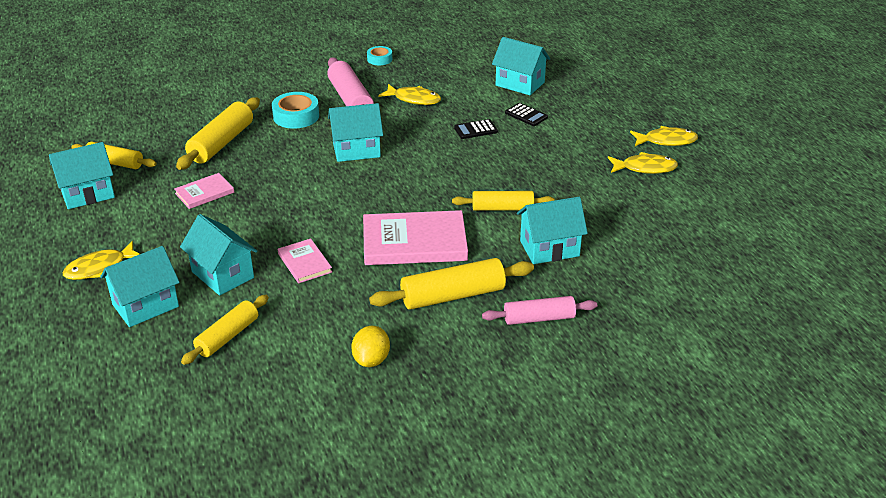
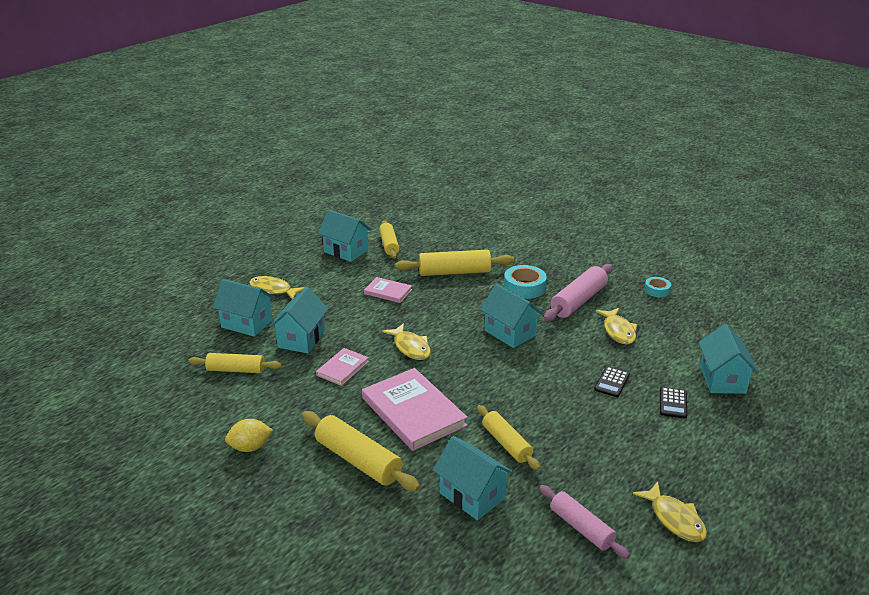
camera: 60 degrees right, 5 degrees down
(475, 130) = (612, 382): black calculator -> black calculator turned 105 degrees counterclockwise
(539, 318) = (364, 525): pink rolling pin -> pink rolling pin (581, 528)
(666, 141) = (746, 519): yellow fish -> yellow fish (410, 347)

